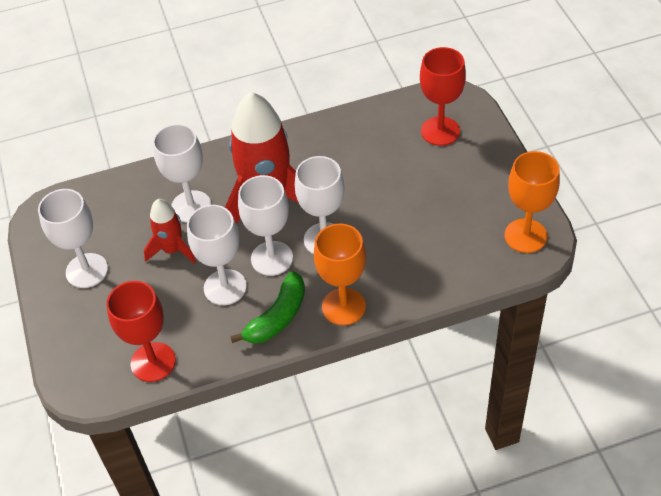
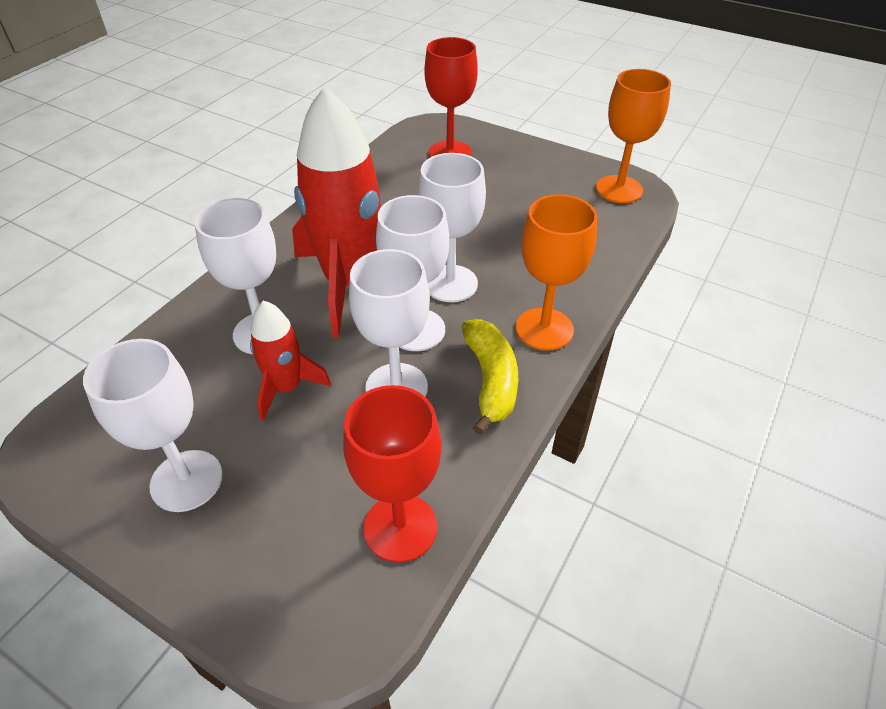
camera: 45 degrees left, 5 degrees down
(277, 317) = (490, 380): green banana -> yellow banana

